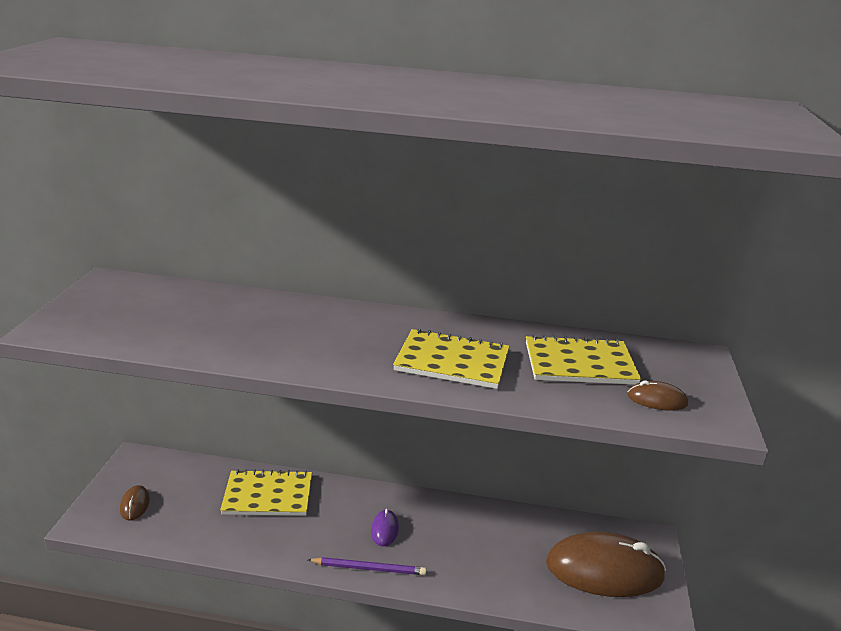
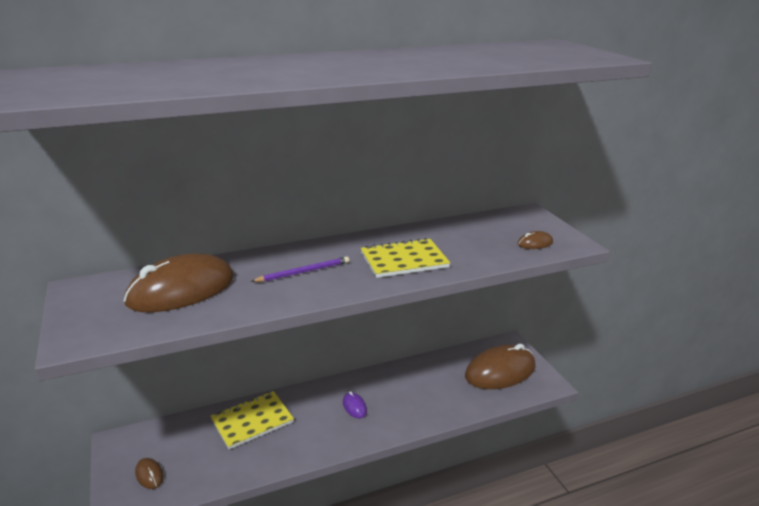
camera: 30 degrees left, 0 degrees up
(188, 313) = (181, 290): none -> brown mouse
(369, 568) = (366, 435): purple pencil -> purple pencil (303, 272)
(580, 363) = (475, 237): yellow notebook -> none

